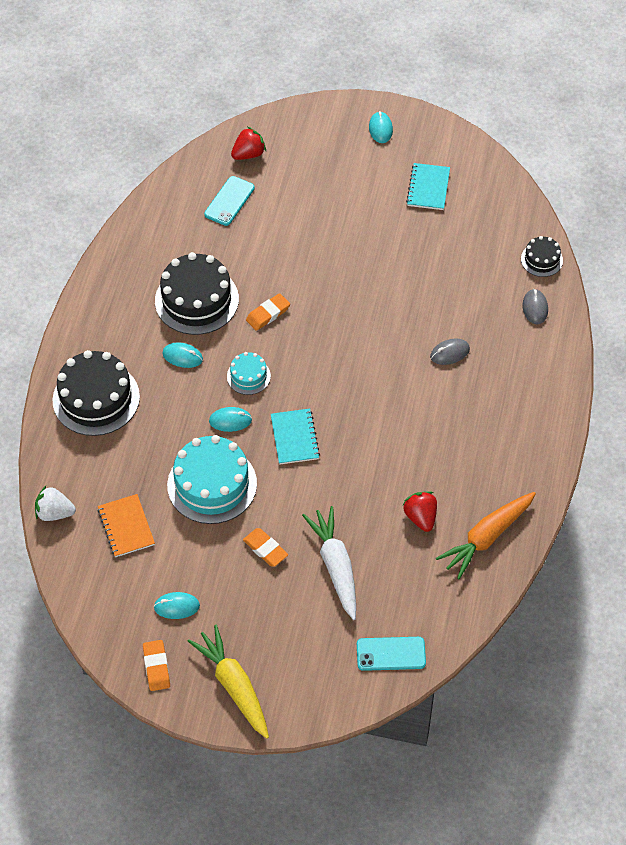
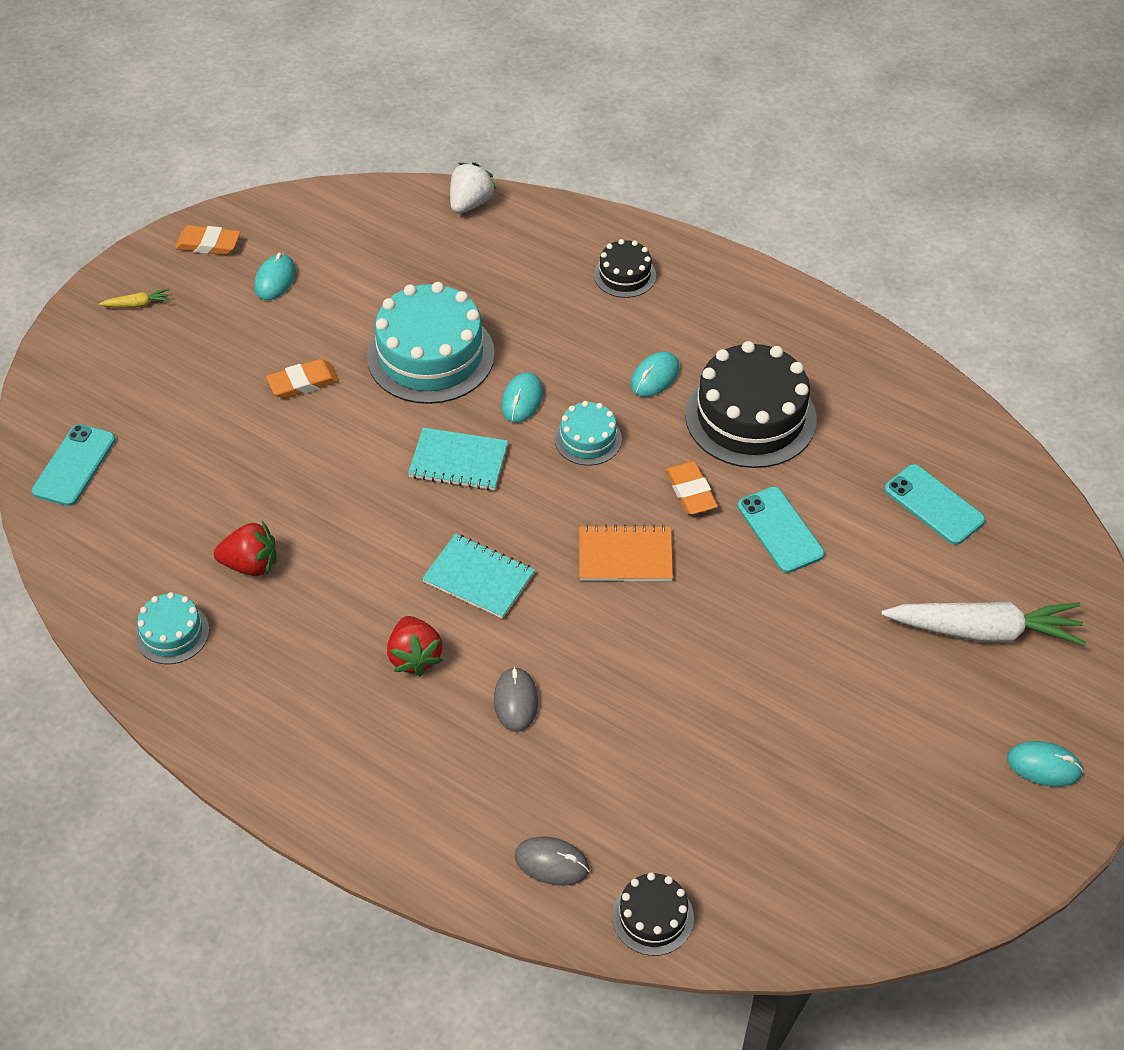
camera: 110 degrees right, 5 degrees down
(96, 398) = (625, 275): black cake -> black cake, size x0.51
(126, 526) = (414, 260): orange notebook -> orange notebook (625, 556)
(234, 686) = (137, 304): yellow carrot -> yellow carrot, size x0.41
(248, 154) = (1030, 557): red strawberry -> red strawberry (415, 657)
(278, 266) = (780, 530): none -> turquoise phone
(335, 566) = (233, 447): white carrot -> white carrot (983, 631)
(428, 188) = (880, 793): turquoise notebook -> turquoise notebook (479, 578)
(487, 537) = (172, 633): orange carrot -> turquoise cake

